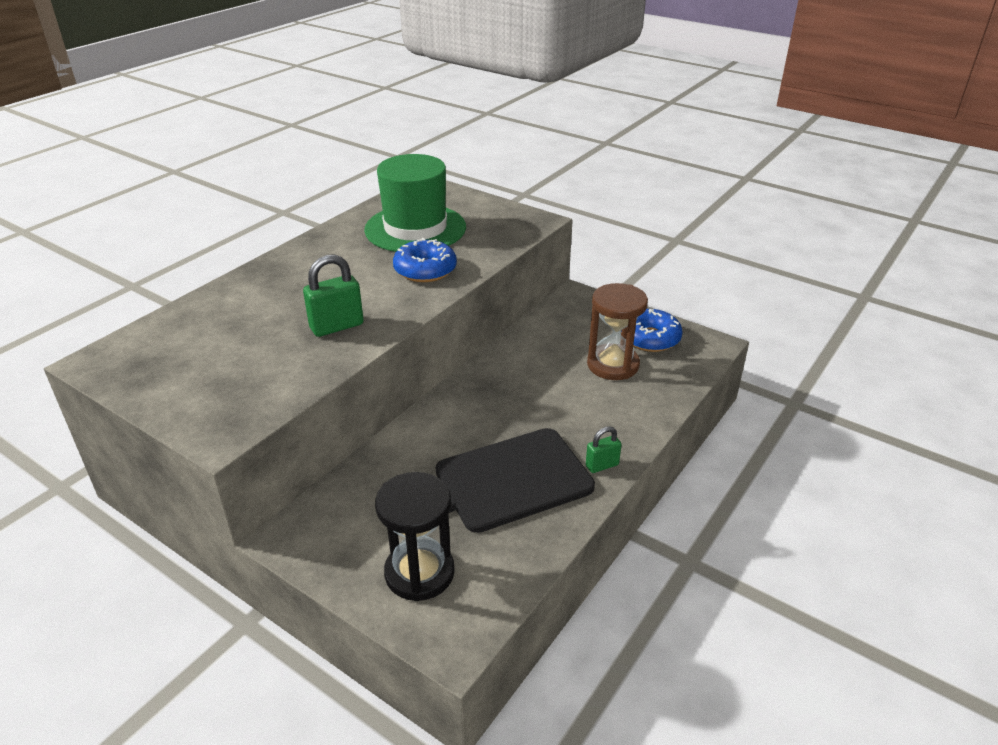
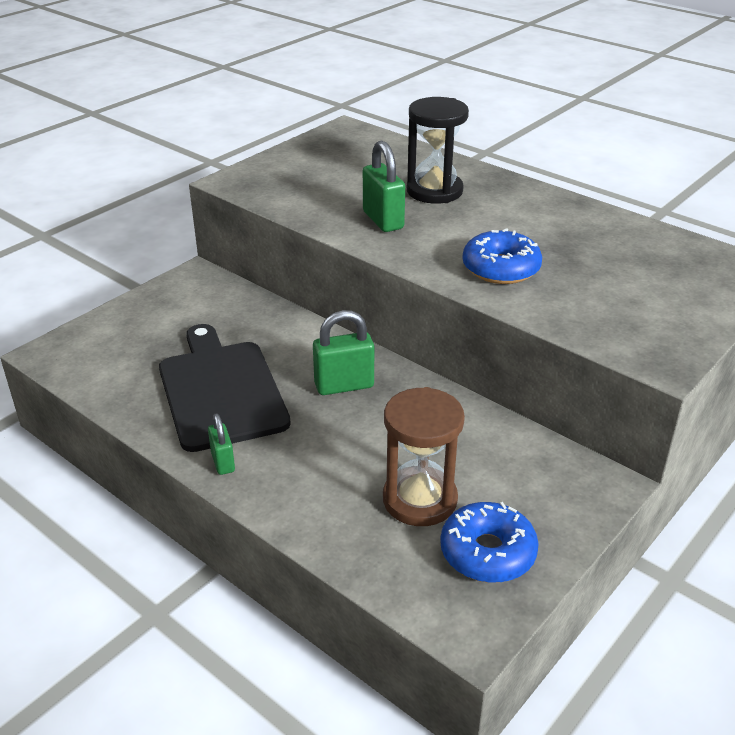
camera: 95 degrees right, 0 degrees up
(415, 228) = (610, 262): green hat -> none
(419, 573) = (128, 337): black hourglass -> black hourglass (434, 191)
(489, 407) = (344, 385): none -> green padlock

